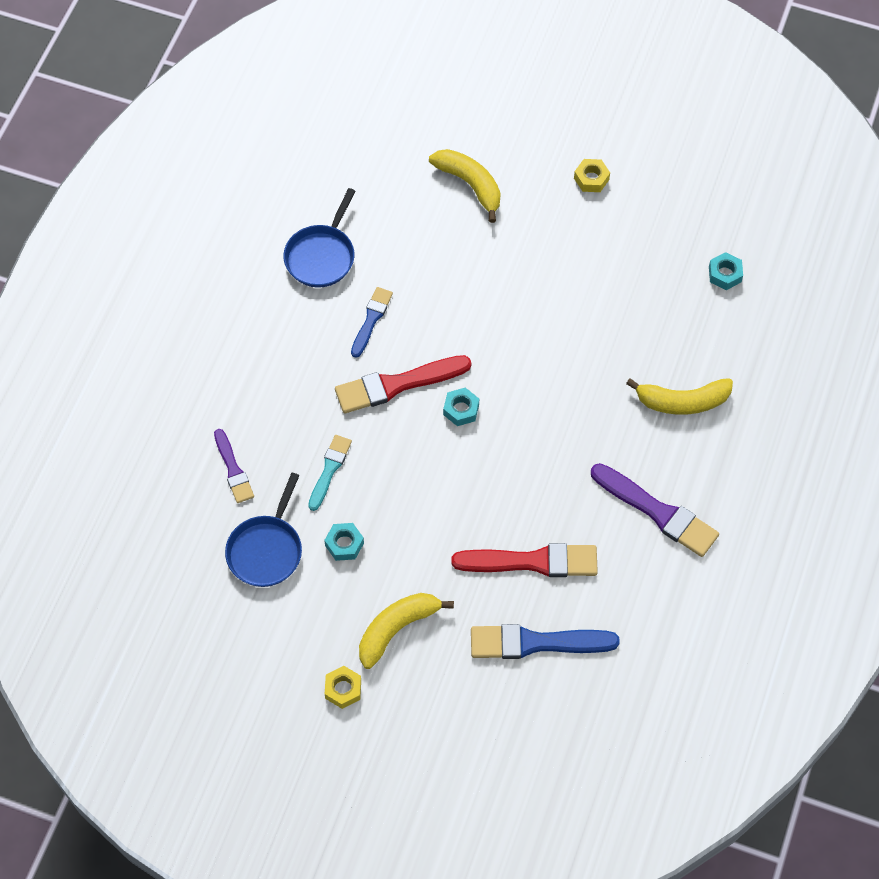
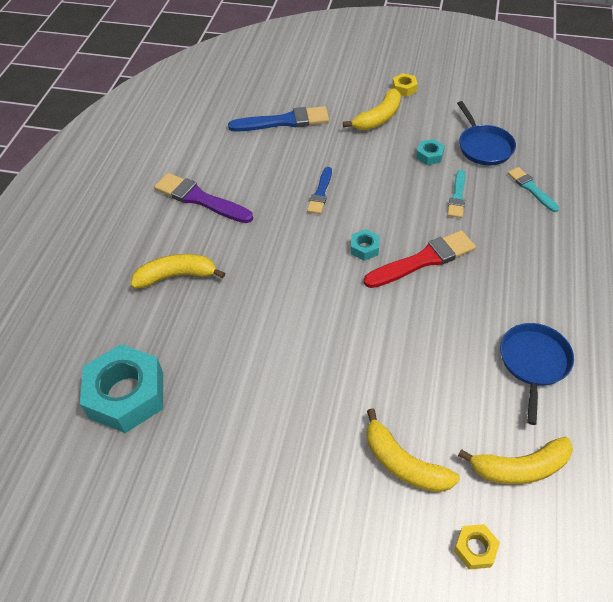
camera: 175 degrees right, 10 degrees down
(233, 469) = (531, 188): purple brush -> turquoise brush
(266, 550) = (483, 146): blue pan -> blue pan turned 150 degrees clockwise
(371, 170) = (519, 467): none -> yellow banana
(371, 319) = (463, 309): blue brush -> blue brush (320, 193)
(532, 562) = (291, 161): red brush -> none
(591, 179) = (268, 489): yellow nut -> yellow nut (475, 548)
(725, 274) = (126, 394): turquoise nut -> turquoise nut, size x2.26

